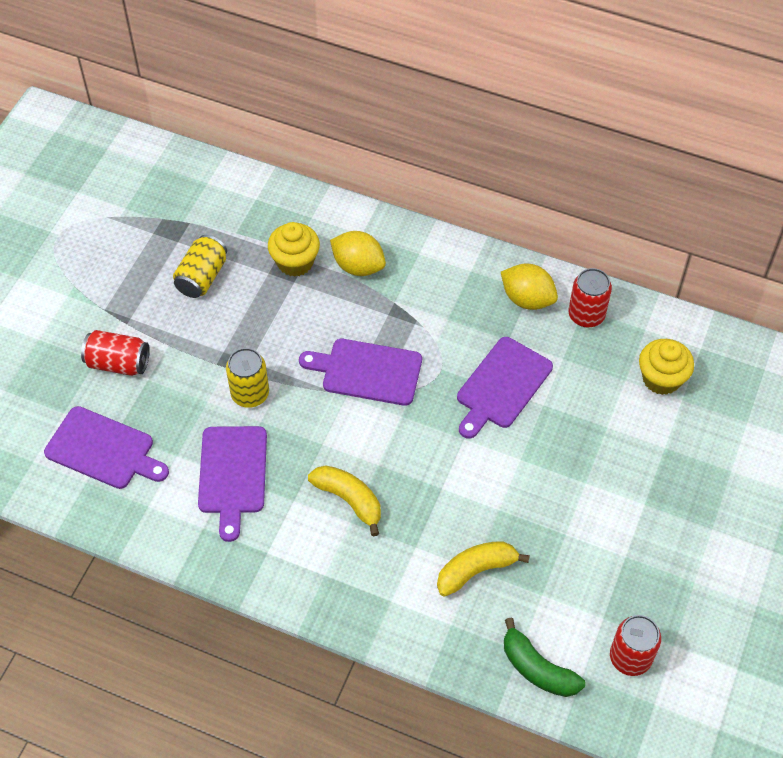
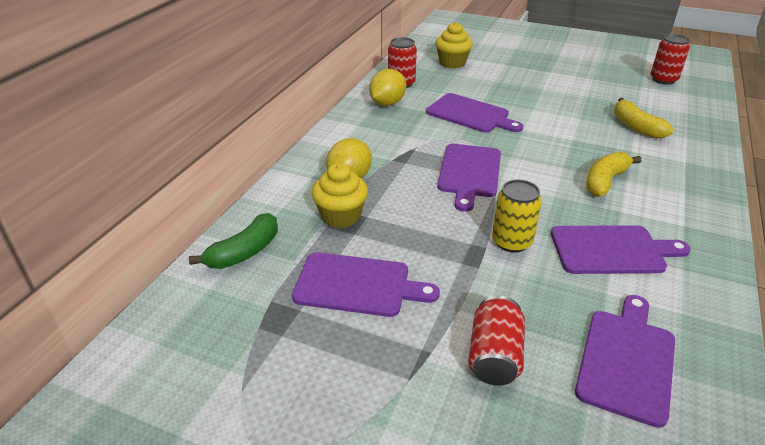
camera: 90 degrees left, 20 degrees down
(202, 277) = (357, 285): yellow can -> purple cutting board
(537, 668) = (695, 107): green banana -> green banana (244, 252)

